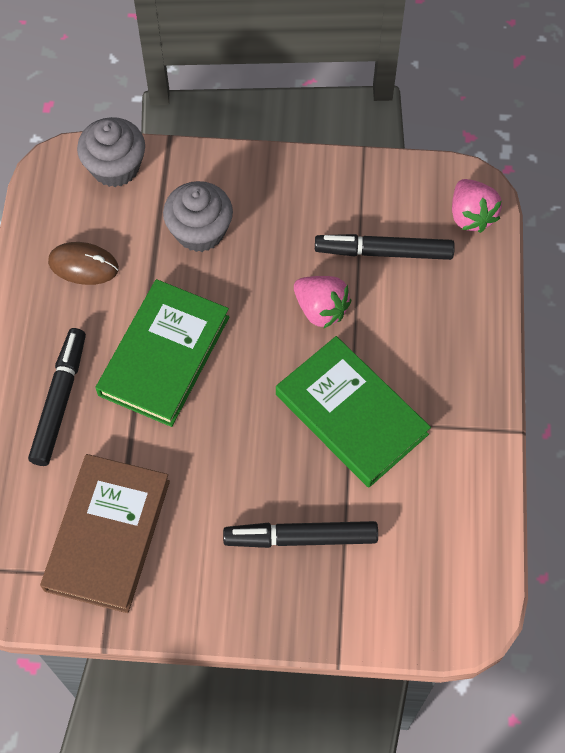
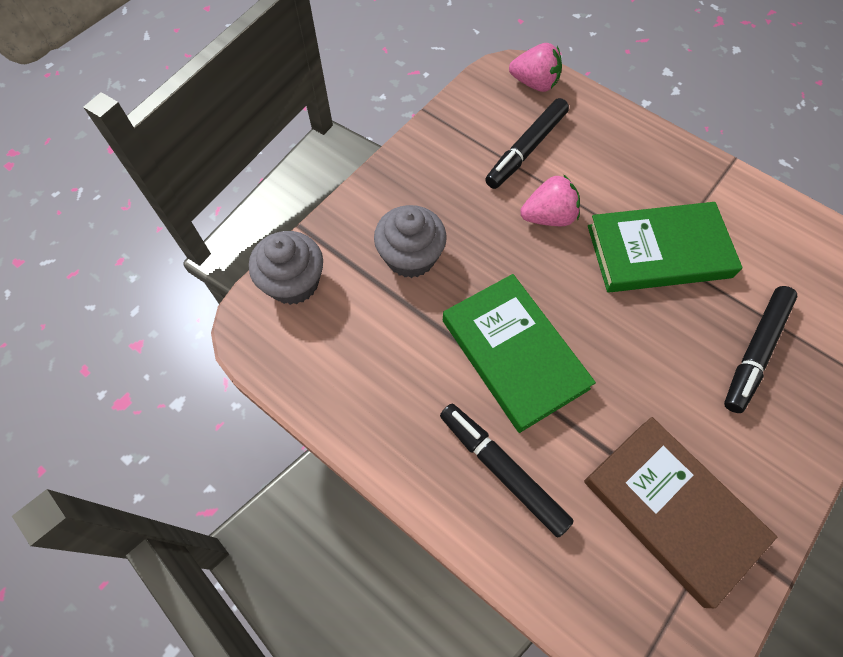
camera: 55 degrees left, 0 degrees up
(83, 265) = (373, 366): brown mouse -> none

